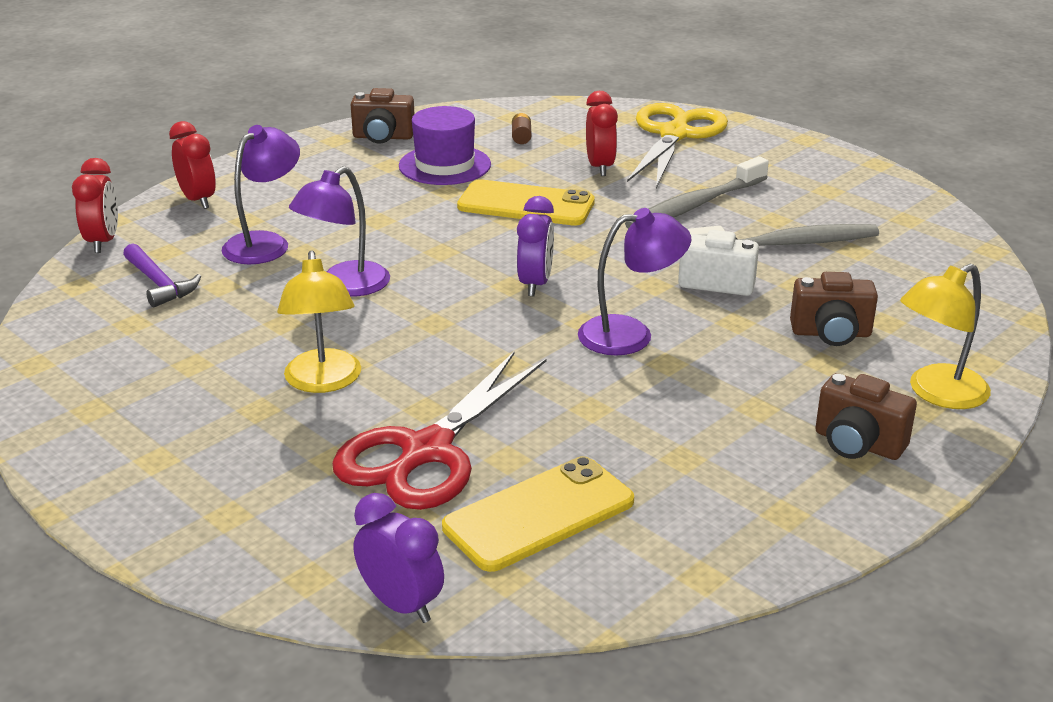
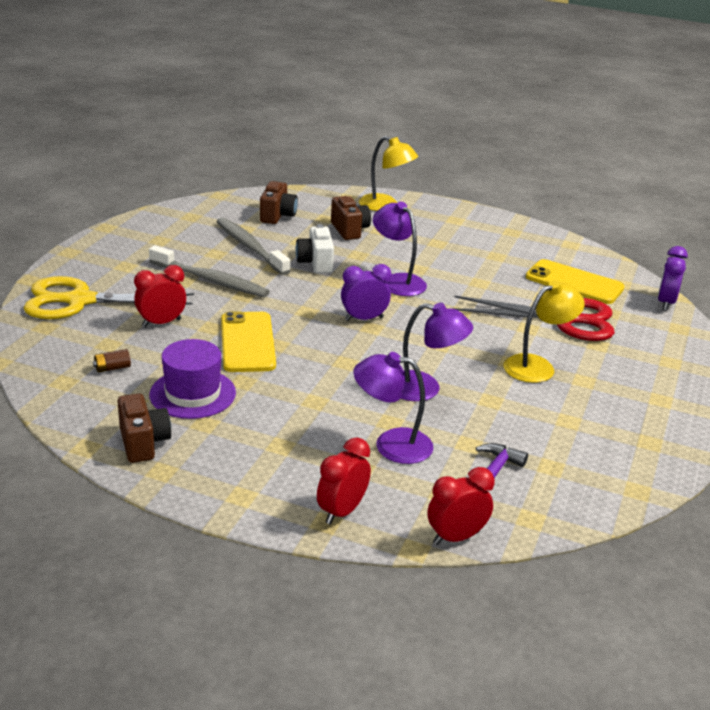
camera: 115 degrees left, 0 degrees up
(857, 444) = (445, 220): brown camera -> brown camera (277, 216)

